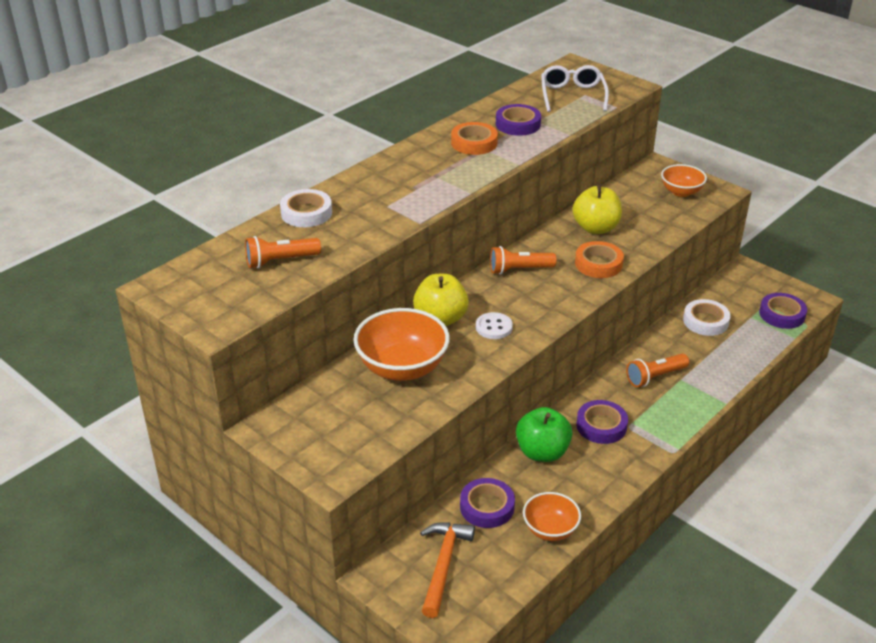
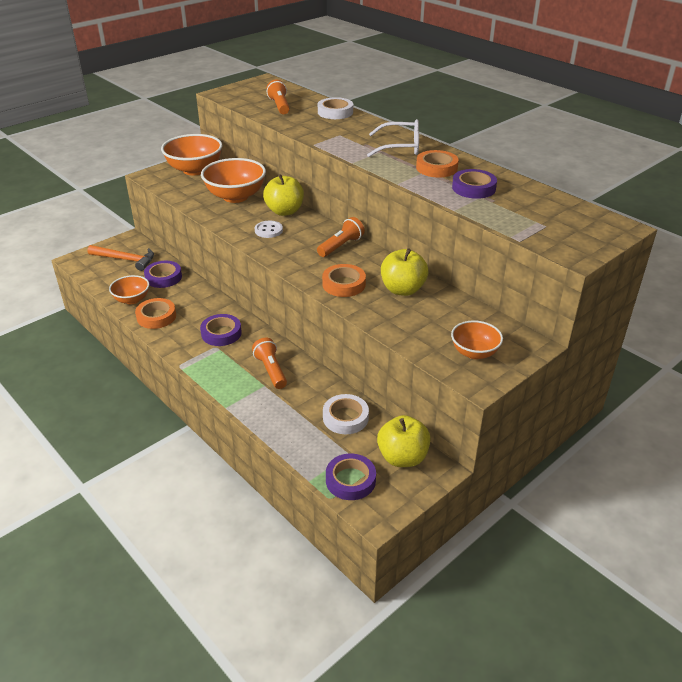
camera: 95 degrees right, 0 degrees up
(311, 425) = (195, 170): none -> orange bowl
(519, 270) = (341, 246): orange flashlight -> orange flashlight turned 45 degrees clockwise
(542, 452) = (204, 303): green apple -> none
(572, 95) = (542, 219): white glasses -> white glasses (400, 147)
(583, 494) = (156, 317): none -> orange tape
(741, 287) = (402, 457): none -> yellow apple

